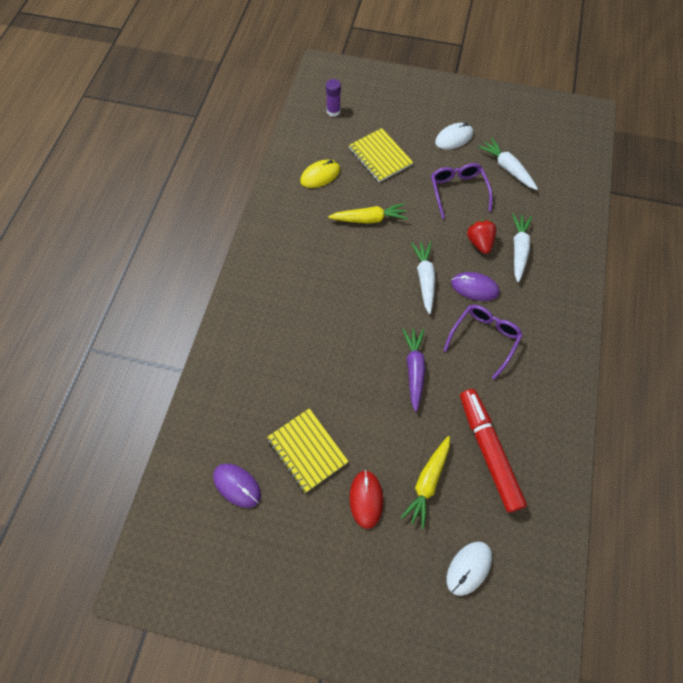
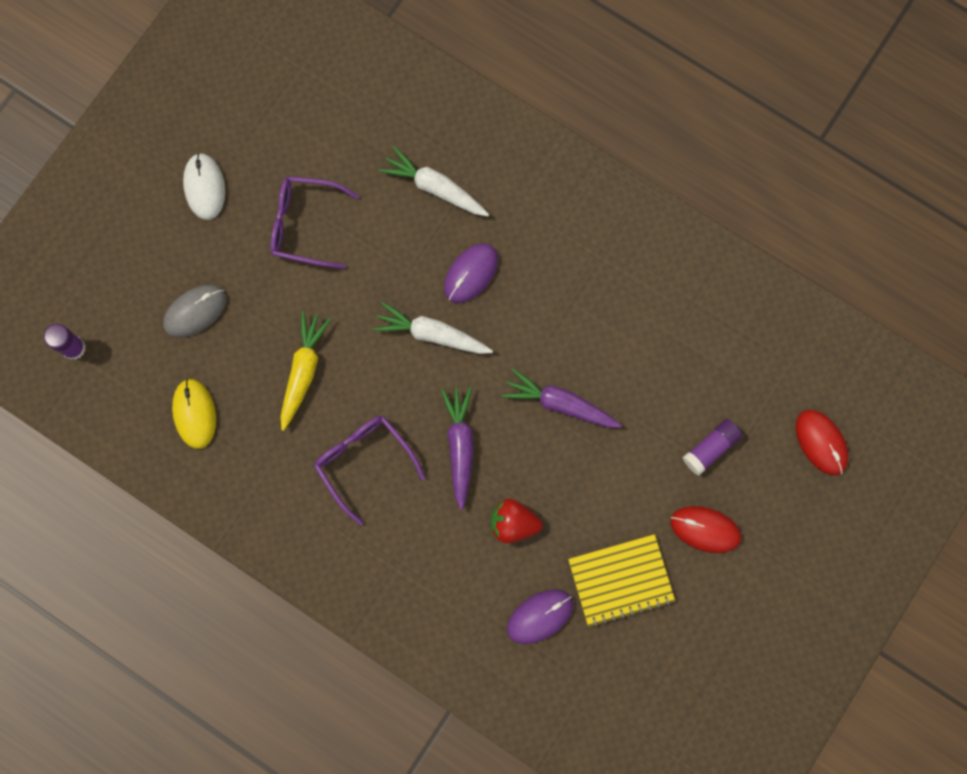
camera: 70 degrees left, 15 degrees up
(237, 485) = (635, 682): purple mouse -> purple mouse (540, 616)
(359, 318) = (460, 446): none -> purple carrot
(380, 156) = (195, 311): yellow notebook -> grey mouse
(427, 483) = (710, 448): yellow carrot -> purple glue stick
(469, 568) = (821, 442): white mouse -> red mouse
(479, 242) = (403, 234): red strawberry -> red strawberry (513, 523)
(484, 338) = (549, 295): purple glasses -> purple glasses (364, 462)
(489, 451) = (697, 358): red marker -> none
(507, 168) = (292, 137): white carrot -> none

